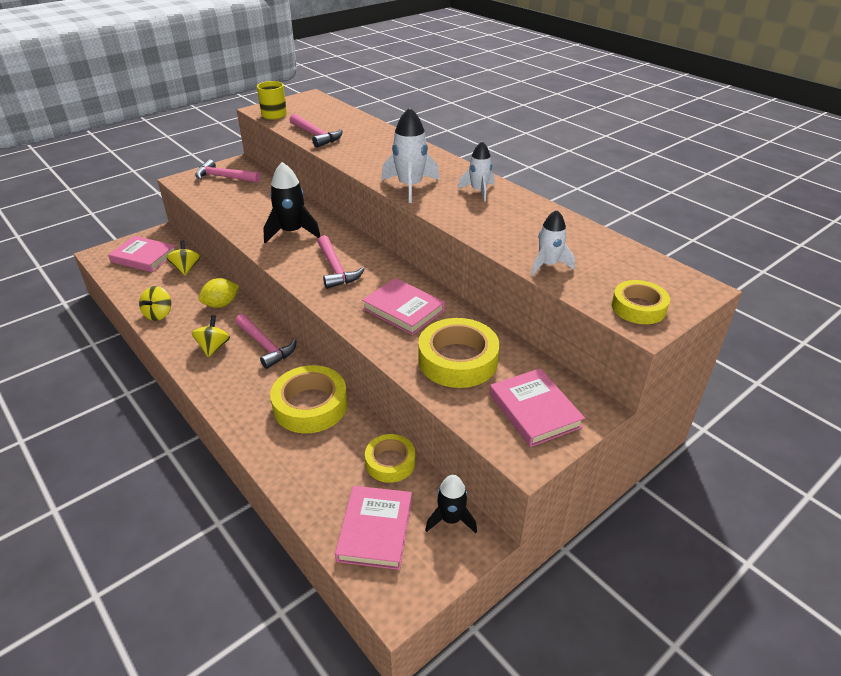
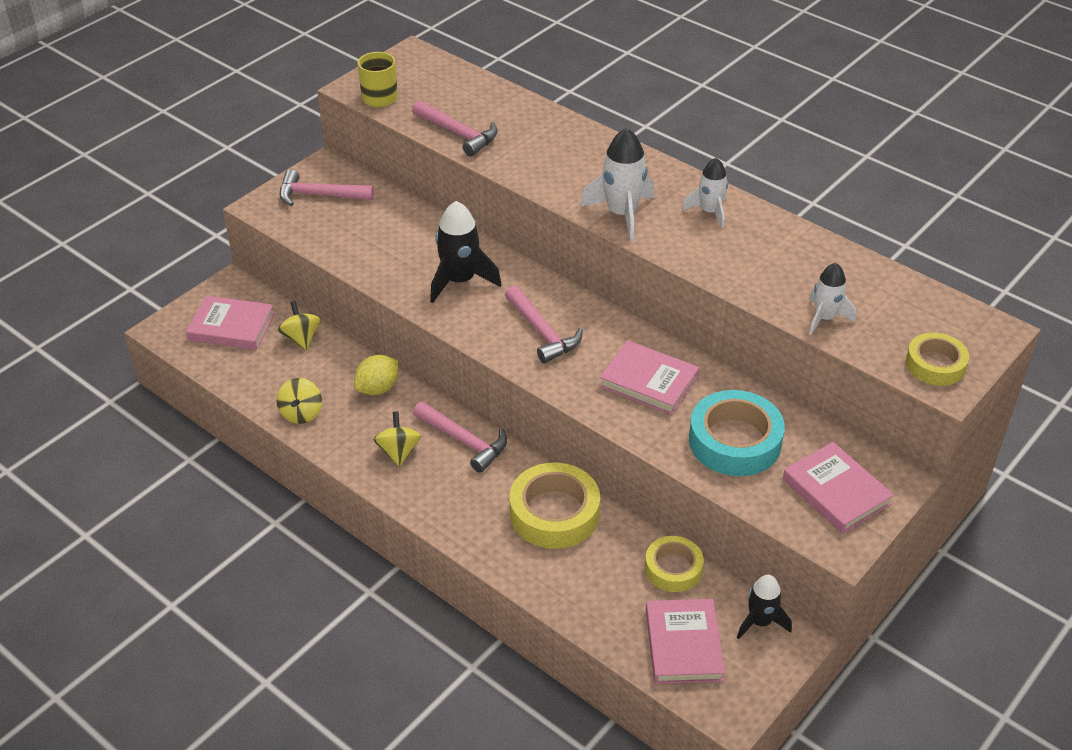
camera: 10 degrees left, 5 degrees up
(458, 360) = (735, 441): yellow tape -> turquoise tape

